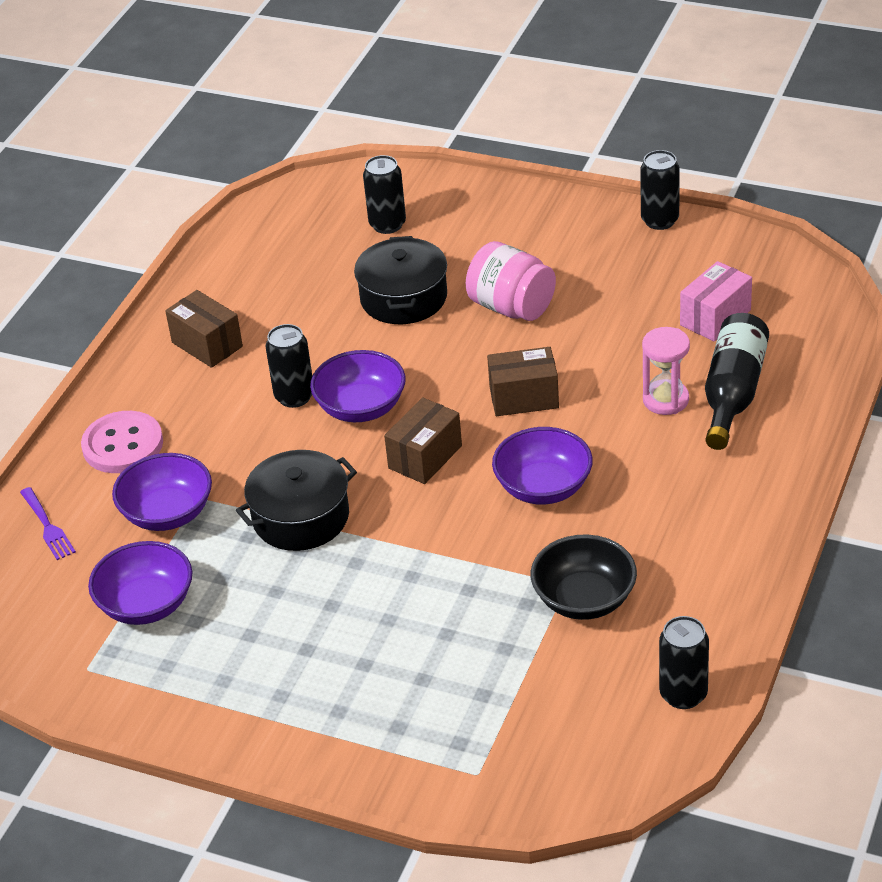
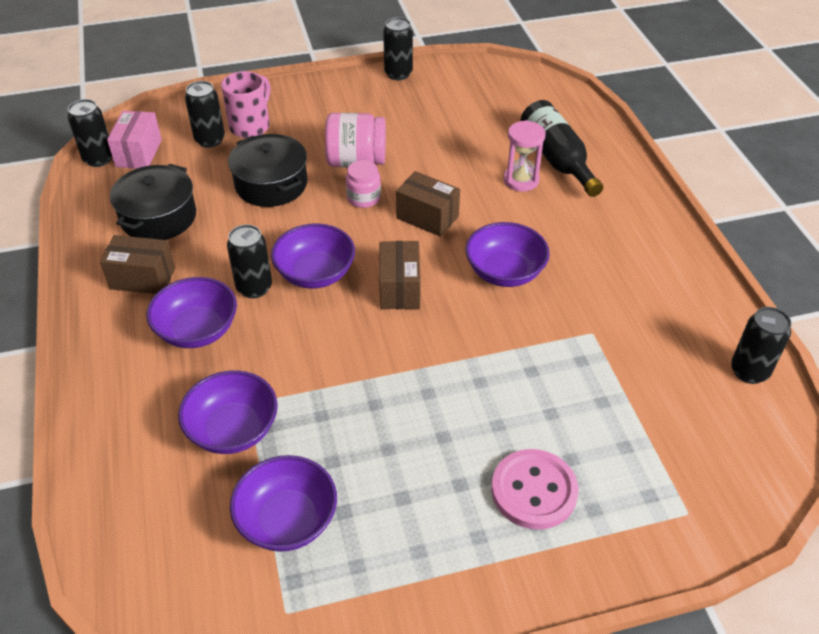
camera: 40 degrees left, 5 degrees up
(47, 526) = (128, 496): purple fork -> none
(123, 445) = (139, 391): pink button -> pink button (534, 491)
(212, 414) = (197, 330): none -> purple bowl
(266, 204) = (98, 159): none -> black can
(301, 517) = (349, 378): black pot -> black pot (158, 217)
(442, 224) = (251, 126): none -> pink mug
(480, 350) = (364, 198): none -> pink jar
(524, 398) = (427, 217): brown box -> brown box turned 75 degrees clockwise
(584, 599) = (615, 337): black bowl -> none
(715, 317) = (496, 118): pink box -> pink box (139, 153)

